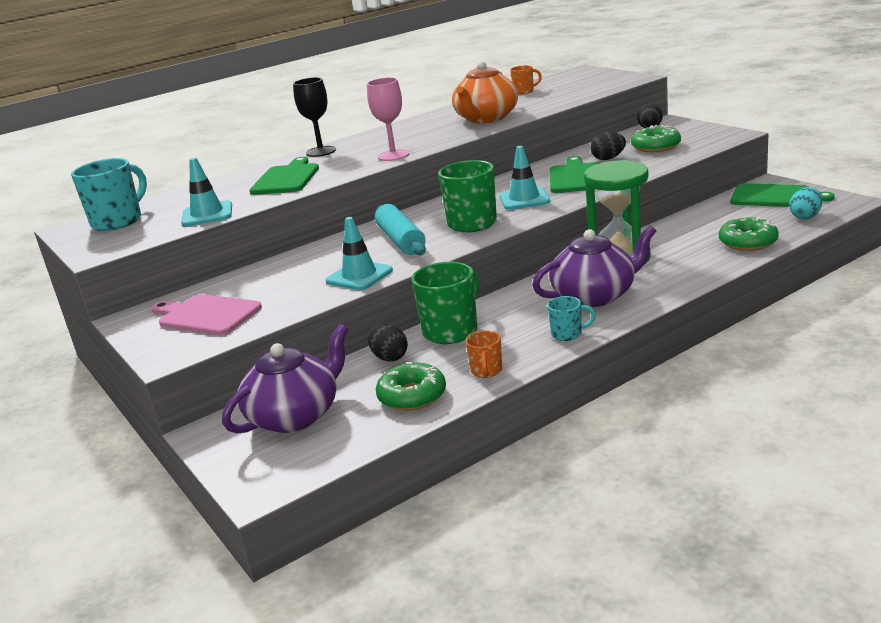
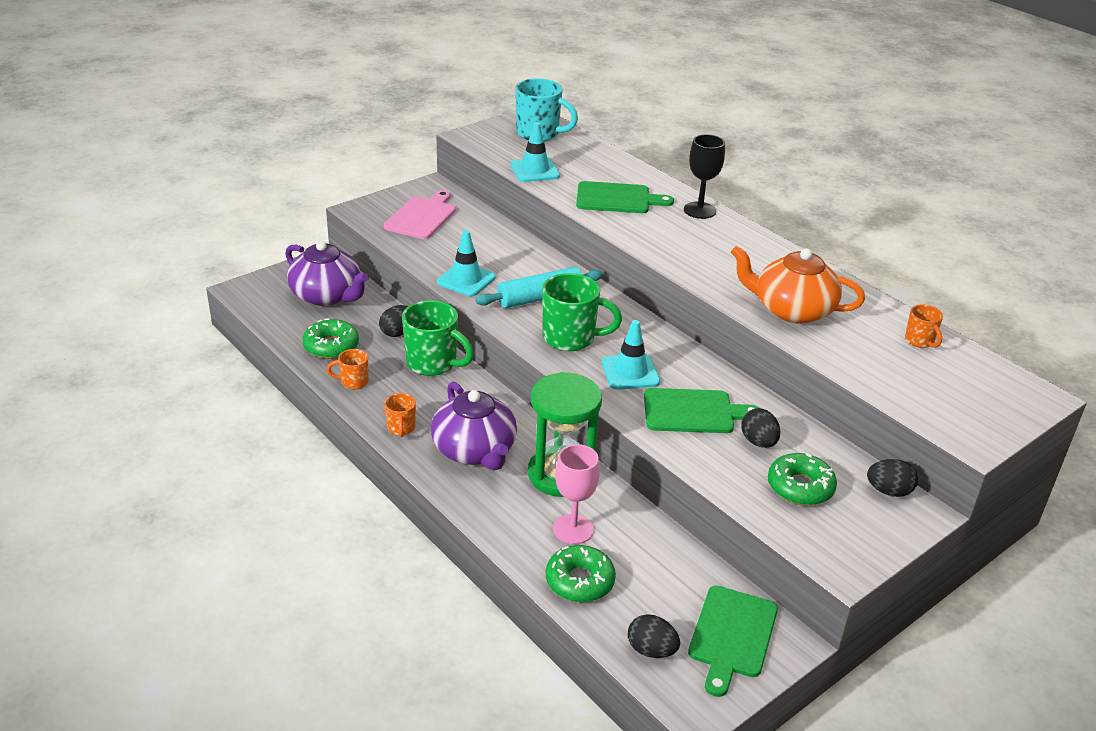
camera: 80 degrees right, 10 degrees up
(393, 155) = (667, 252): pink goblet -> pink goblet (573, 529)
(568, 334) = (401, 428): turquoise mug -> orange mug
(805, 216) = (651, 650): turquoise egg -> black egg

